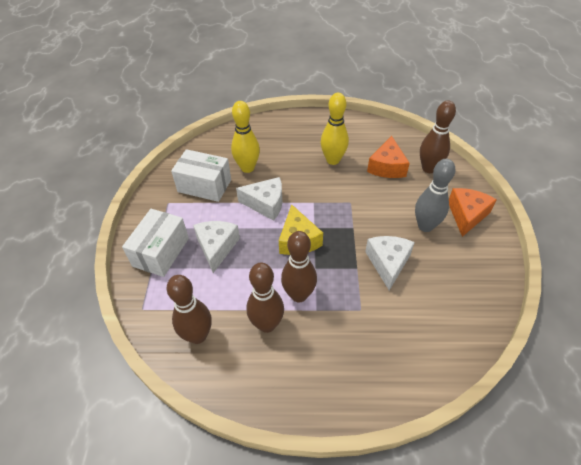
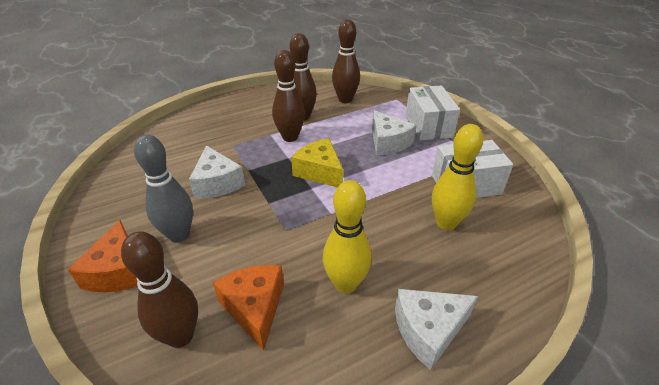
camera: 150 degrees right, 10 degrees down
(266, 204) = (381, 191): white cheese -> white cheese (428, 330)

